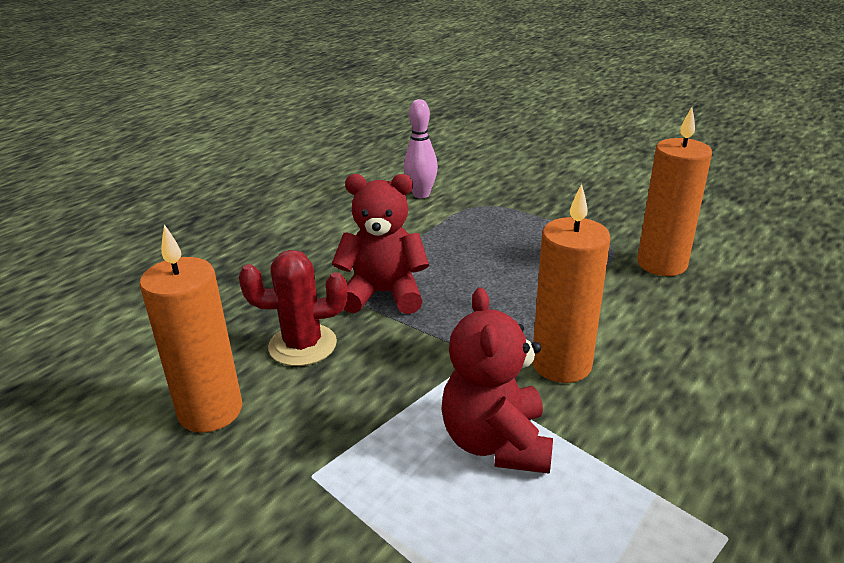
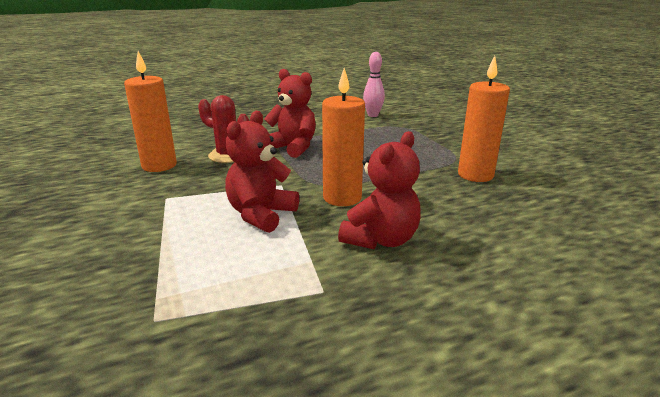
camera: 30 degrees right, 5 degrees down
(688, 417) = (381, 239): none -> red teddy bear

